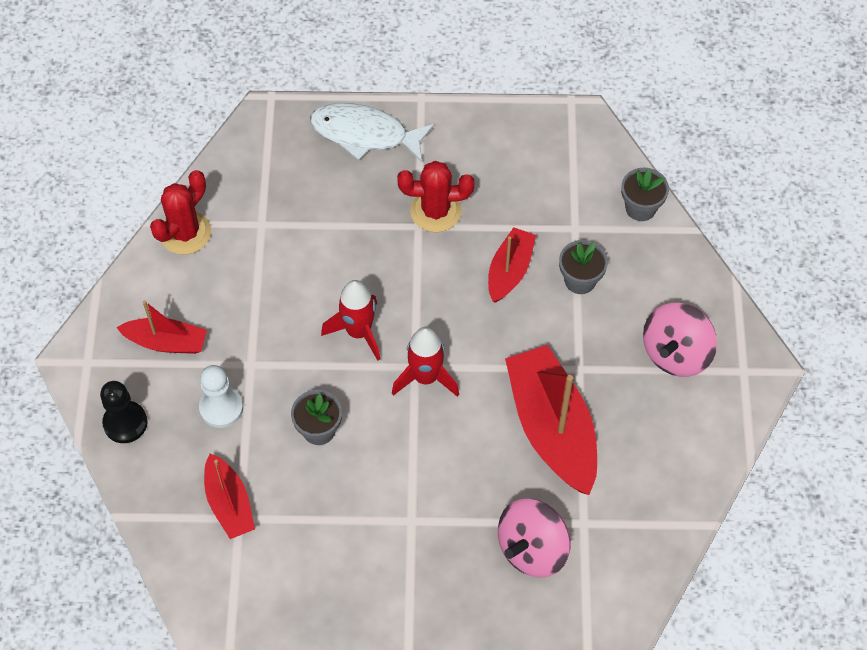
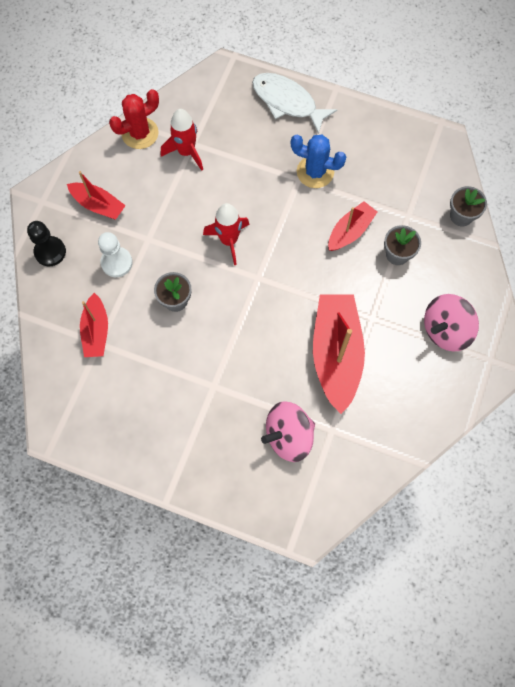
camera: 20 degrees right, 10 degrees up
(425, 377) = (262, 288): red rocket -> red rocket (186, 152)
(435, 211) = (315, 172): red cactus -> blue cactus

